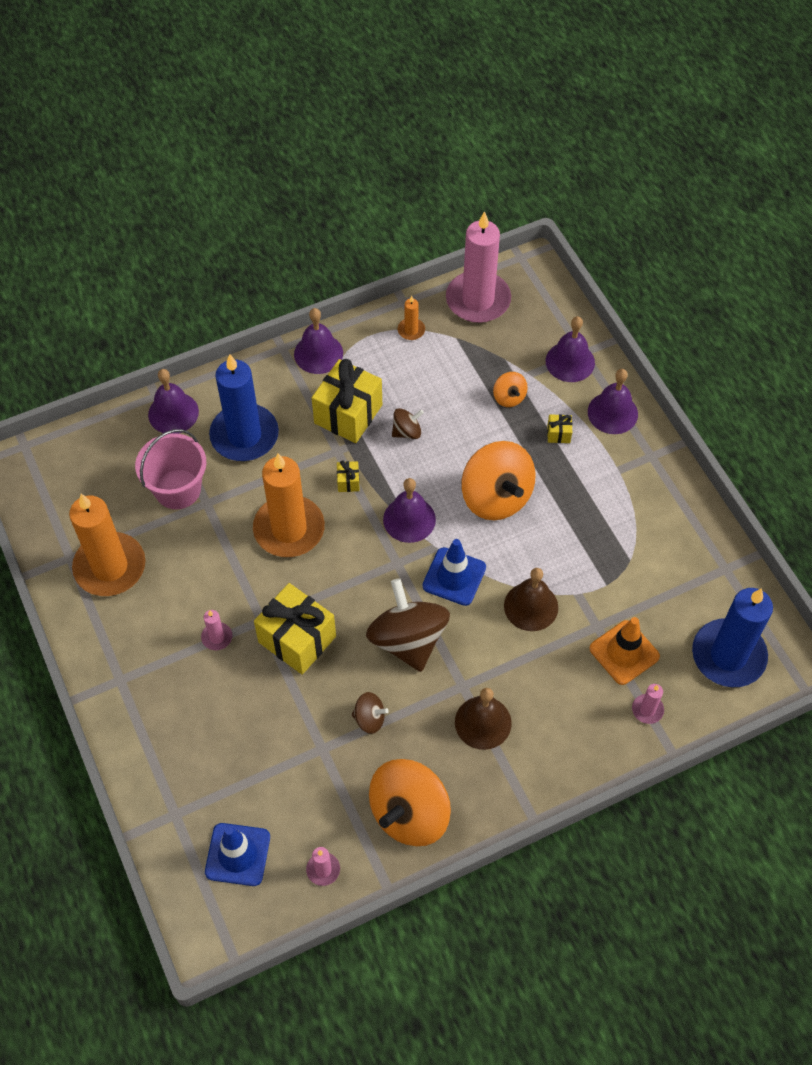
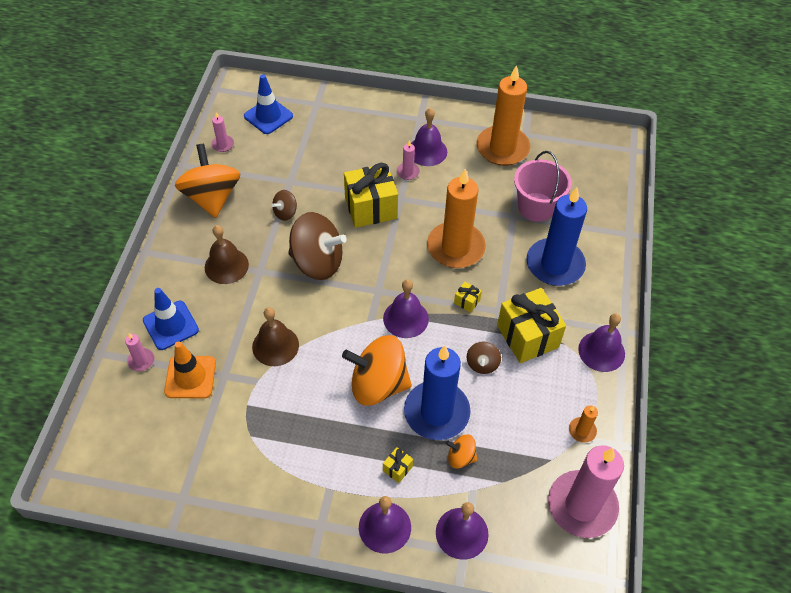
camera: 125 degrees right, 5 degrees down
(173, 413) = (605, 236): purple bell -> purple bell (427, 151)
(454, 576) = (338, 316): blue traffic cone -> blue traffic cone (171, 325)
(728, 655) = (123, 442): blue candle -> blue candle (436, 412)

